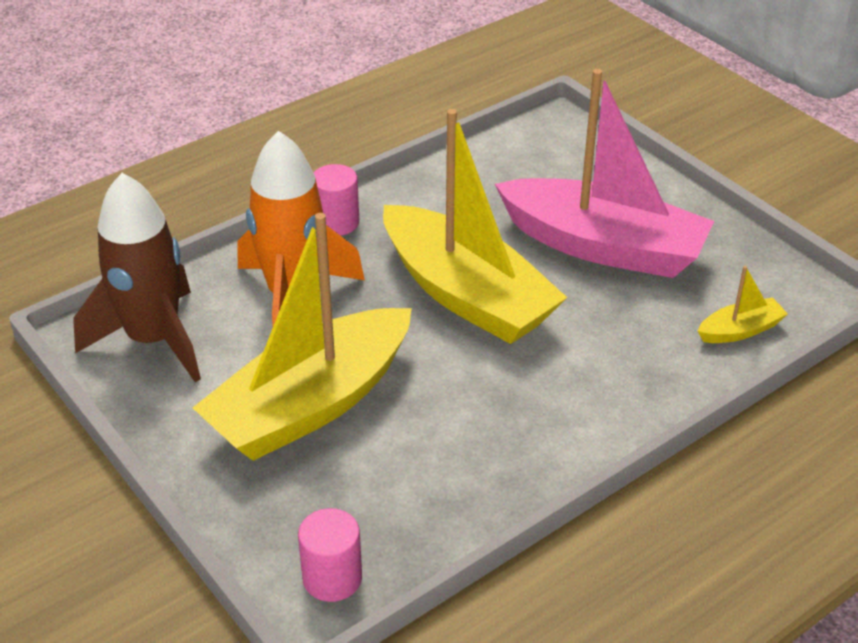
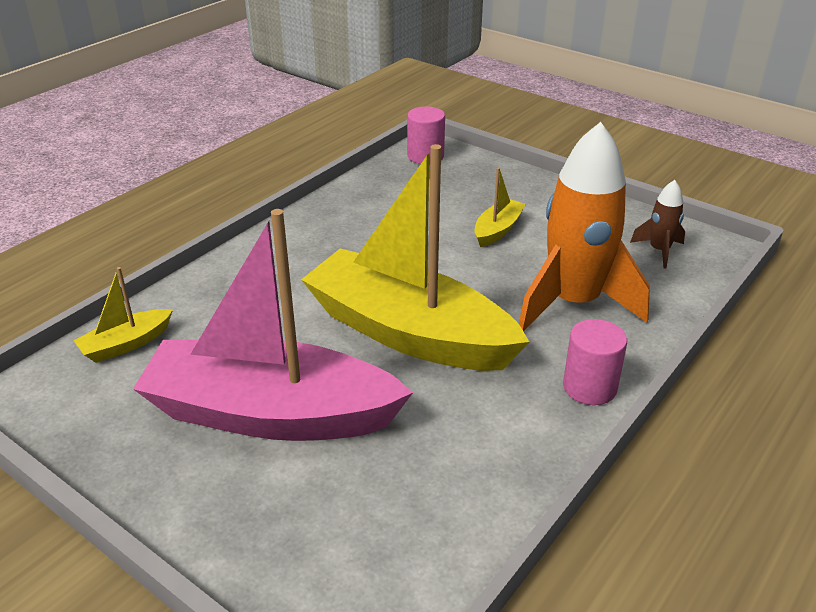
camera: 165 degrees right, 5 degrees down
(153, 340) = (659, 251): brown rocket -> brown rocket, size x0.45
(311, 404) = (497, 230): yellow boat -> yellow boat, size x0.41

